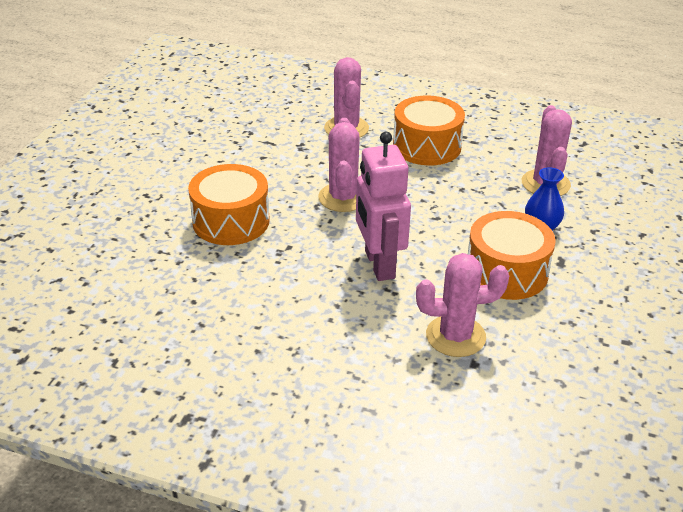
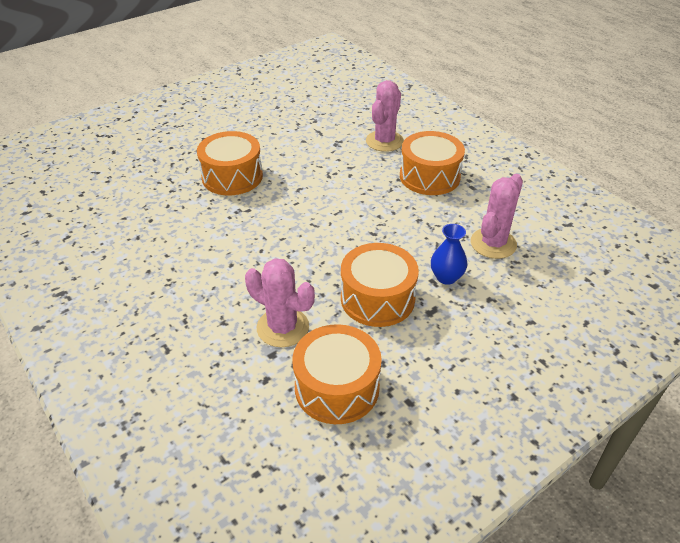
camera: 35 degrees right, 5 degrees up
(343, 198) = (323, 190): pink cactus -> none
(379, 264) = (291, 249): pink robot -> none
(560, 361) = (337, 387): none -> orange drum

